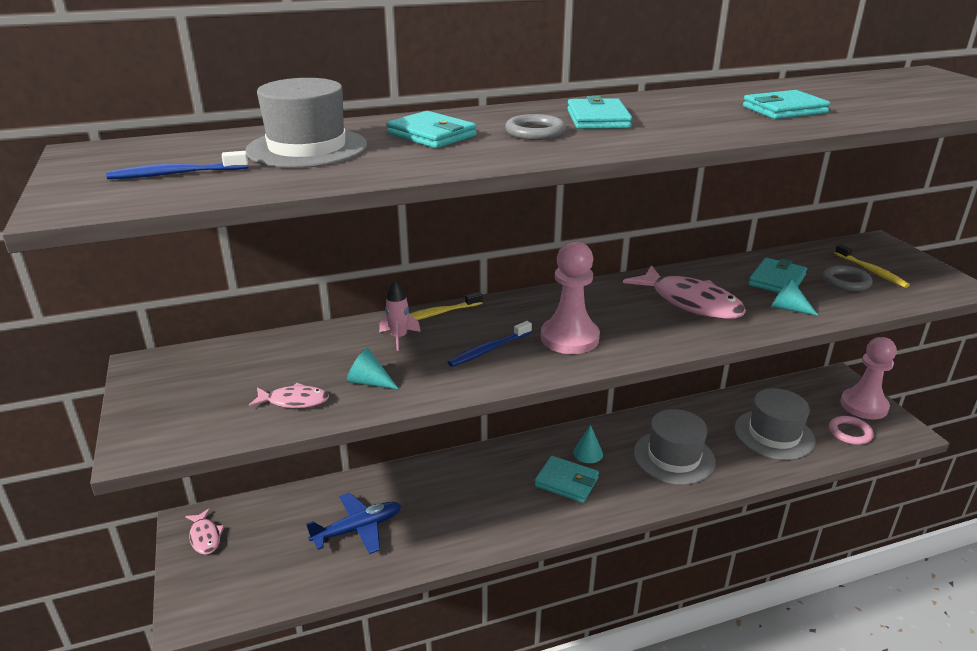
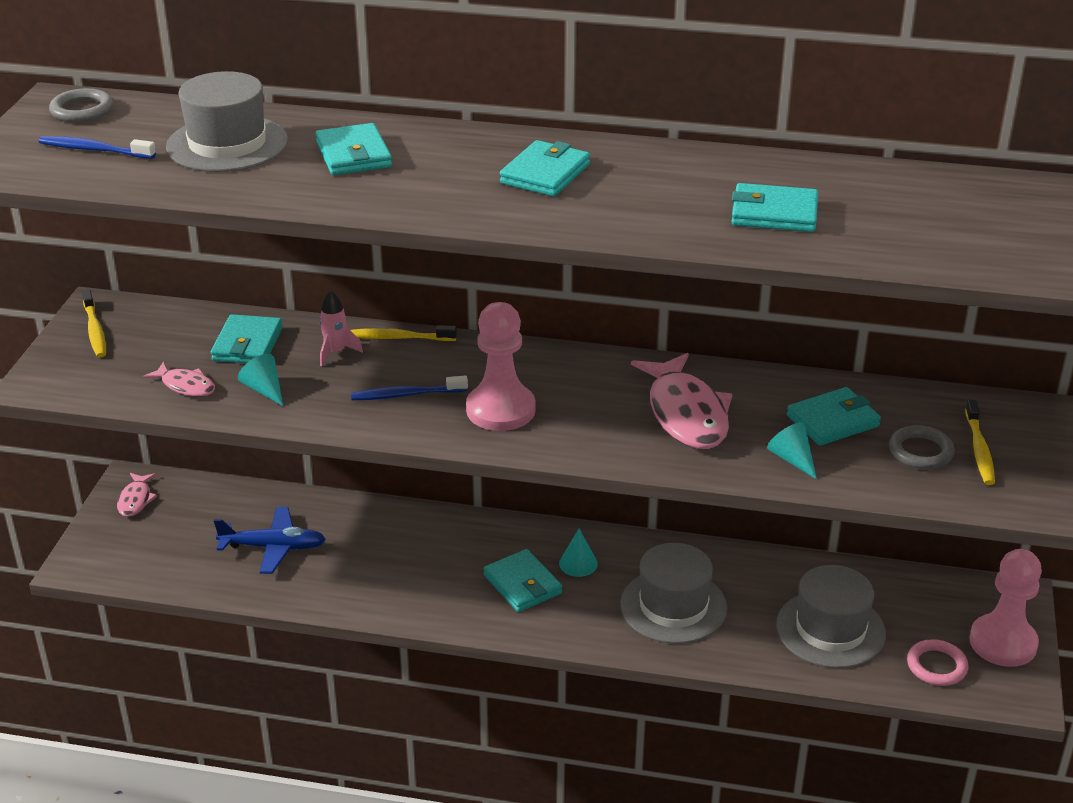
camera: 30 degrees right, 5 degrees up
(160, 384) = (95, 330): none -> yellow toothbrush
(318, 353) = (247, 344): none -> turquoise wallet
(535, 132) = (453, 177): grey ring -> grey ring (82, 110)

